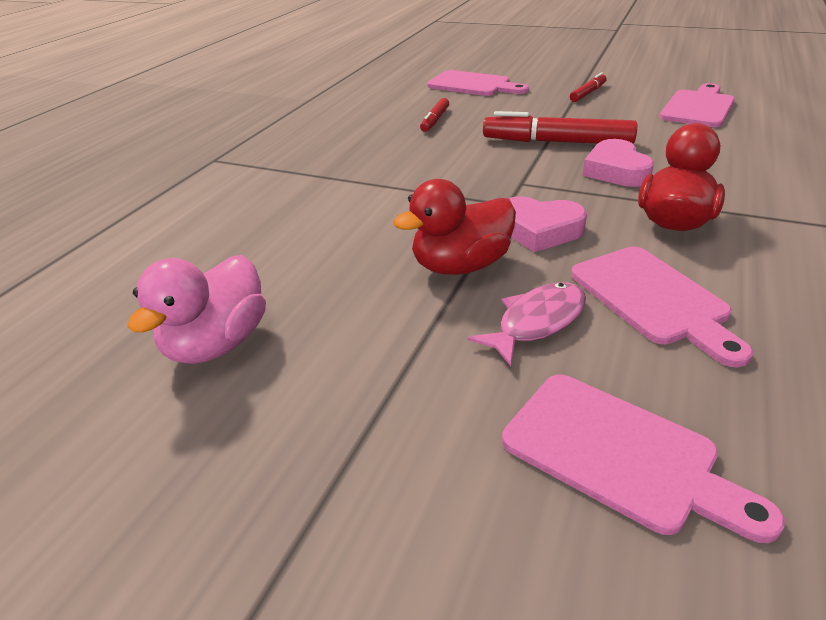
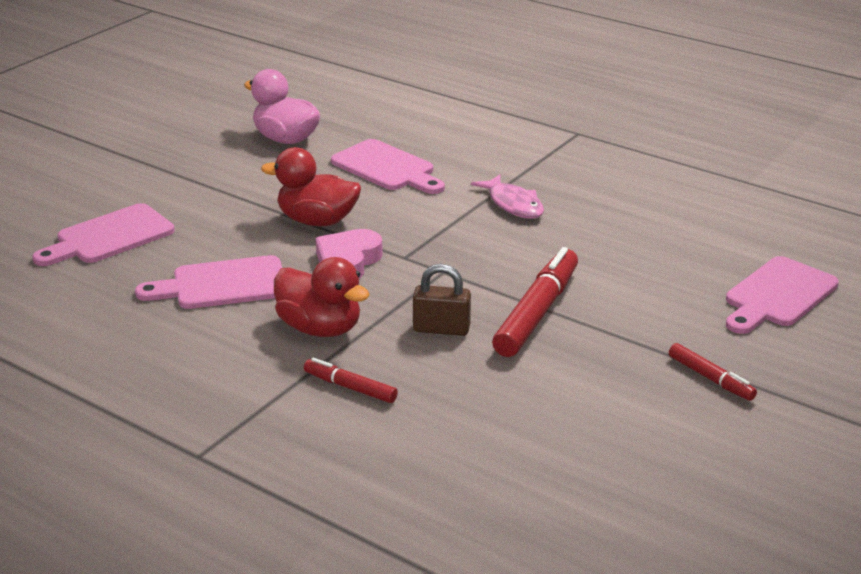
camera: 100 degrees right, 5 degrees down
(435, 120) = (641, 250): red marker -> red marker (350, 387)
(460, 266) = (317, 221): red duck -> red duck turned 60 degrees counterclockwise
(536, 322) = (230, 236): pink fish -> pink fish (513, 204)
(616, 171) = (441, 329): pink heart -> brown padlock
(698, 107) = (614, 453): pink cutting board -> pink cutting board (387, 168)

